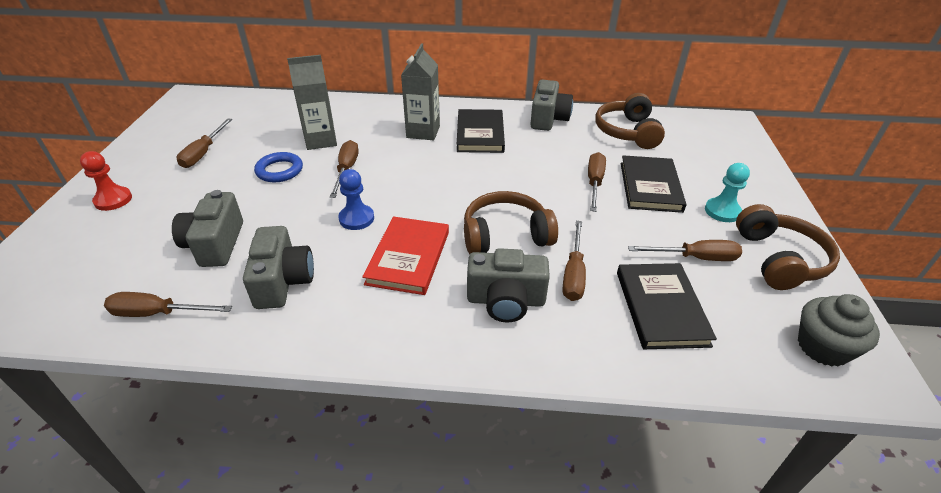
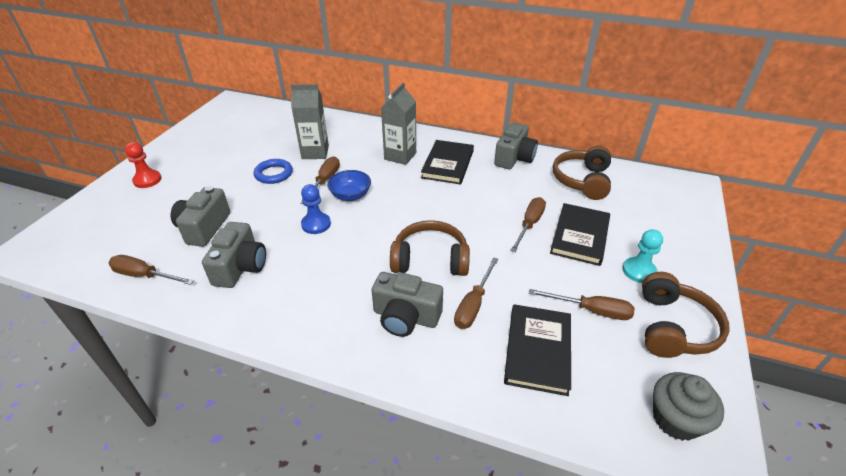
camera: 15 degrees right, 0 degrees up
(203, 153) = (224, 151): brown screwdriver -> none
(384, 181) = (350, 195): none -> blue bowl
(408, 257) = (343, 265): red book -> none

